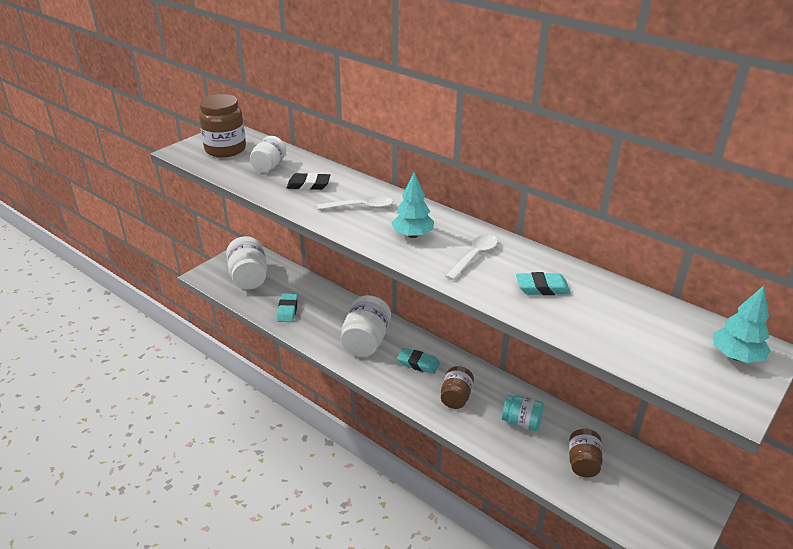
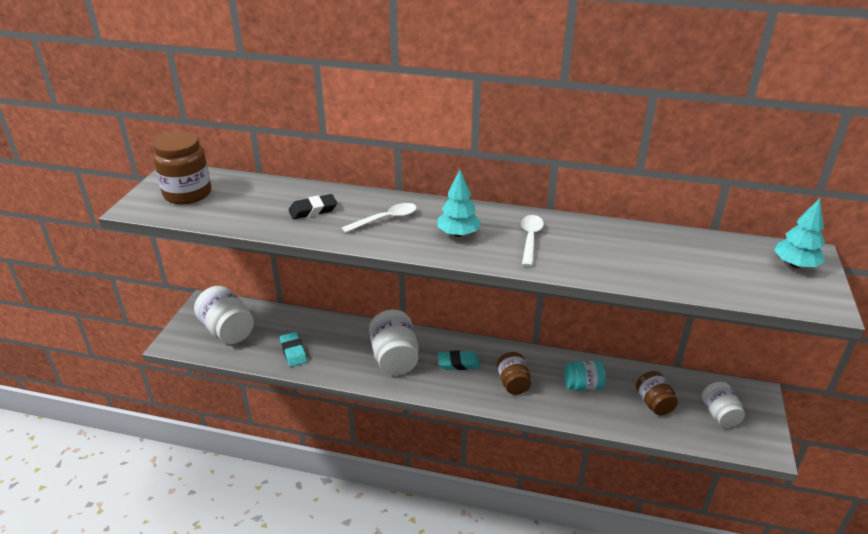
camera: 25 degrees left, 0 degrees up
(269, 166) = (253, 201): white jar -> white jar (719, 414)
(542, 288) = (610, 251): turquoise eraser -> none

